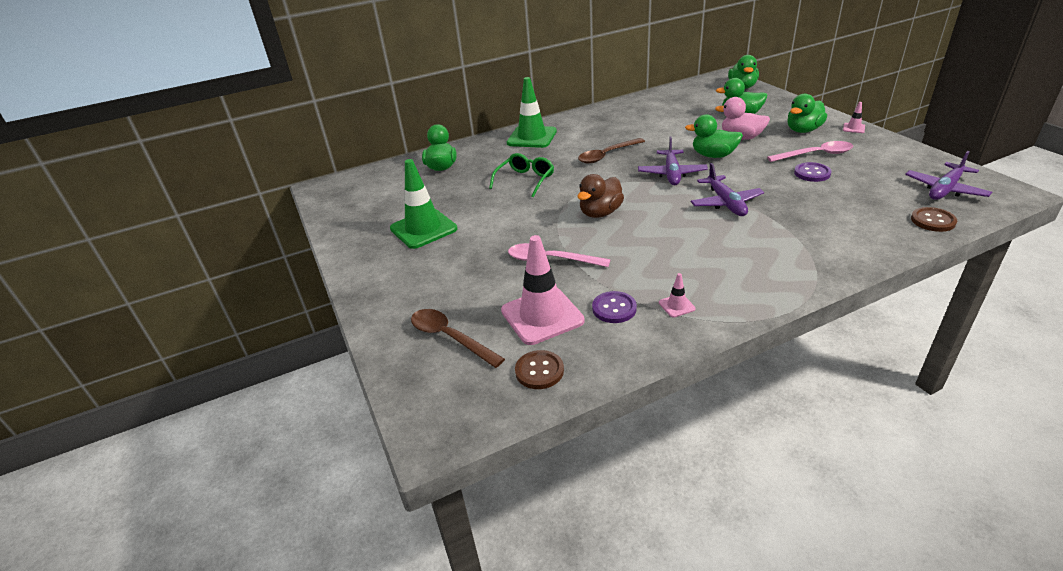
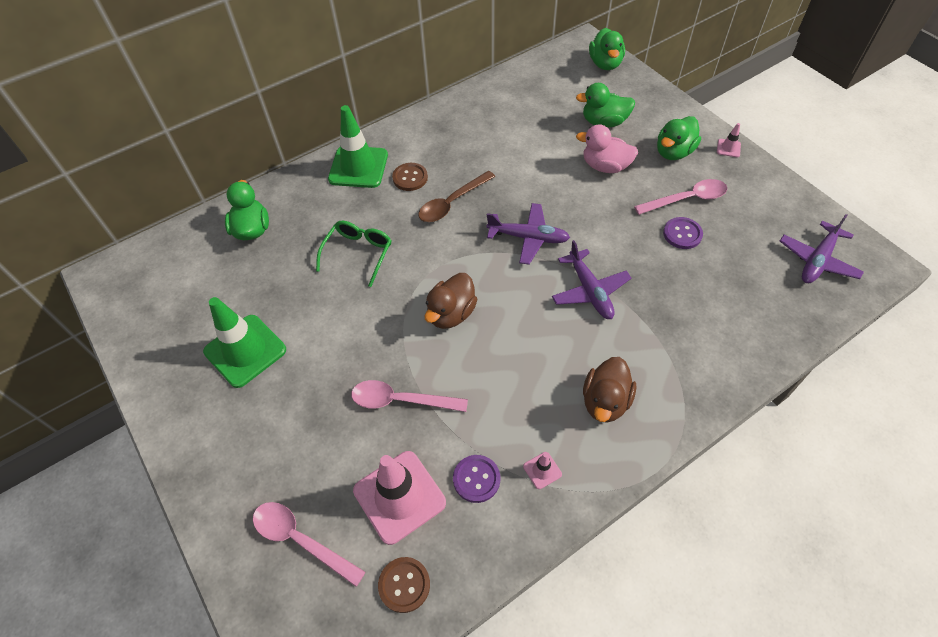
camera: 10 degrees left, 20 degrees up
(450, 338) = (301, 540): brown spoon -> pink spoon
(672, 174) = (528, 238): purple plane -> purple plane turned 75 degrees counterclockwise
(713, 155) = (574, 202): green duck -> none
(739, 266) = (605, 401): none -> brown duck
(933, 221) = (802, 315): brown button -> brown button (410, 178)

